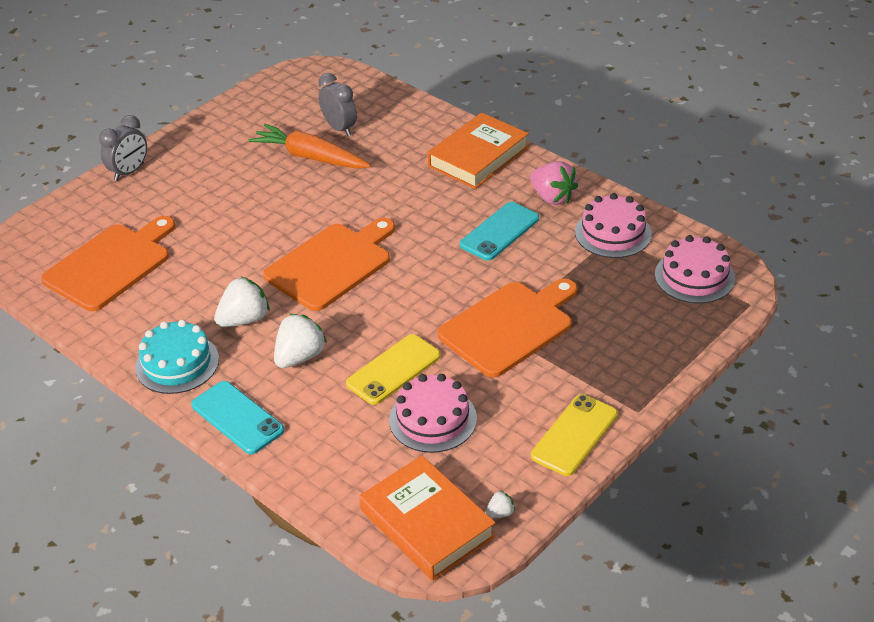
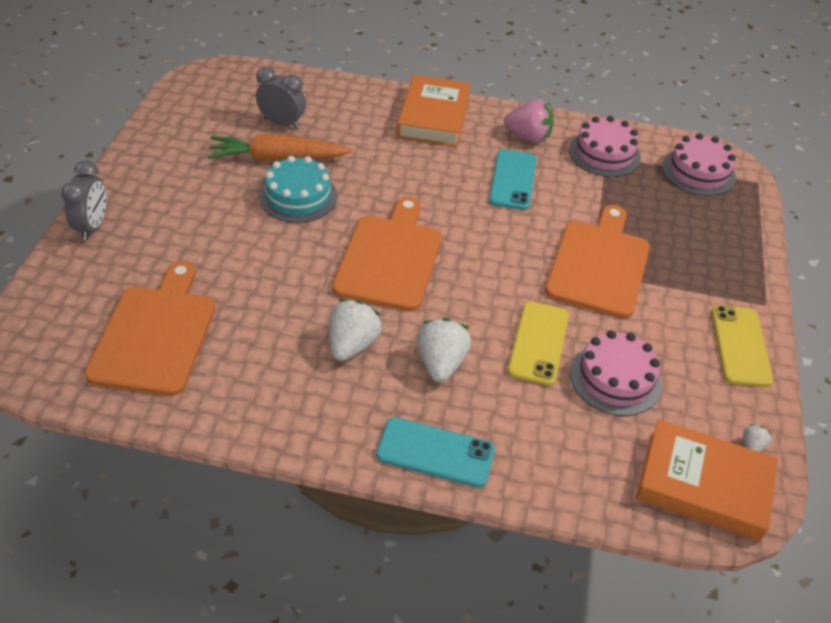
camera: 35 degrees left, 5 degrees up
(177, 363) = (322, 418): turquoise cake -> turquoise cake (298, 196)

